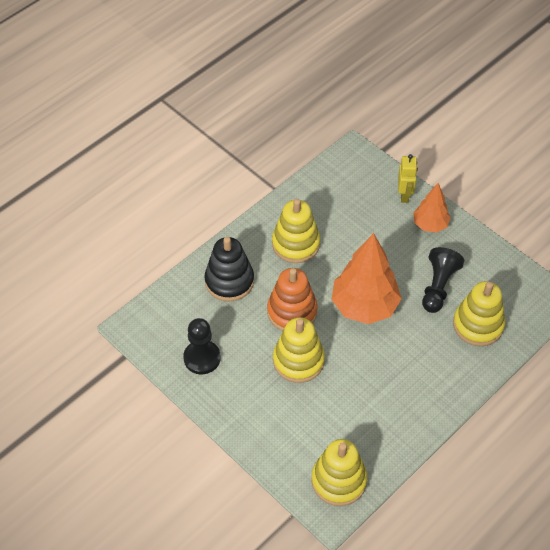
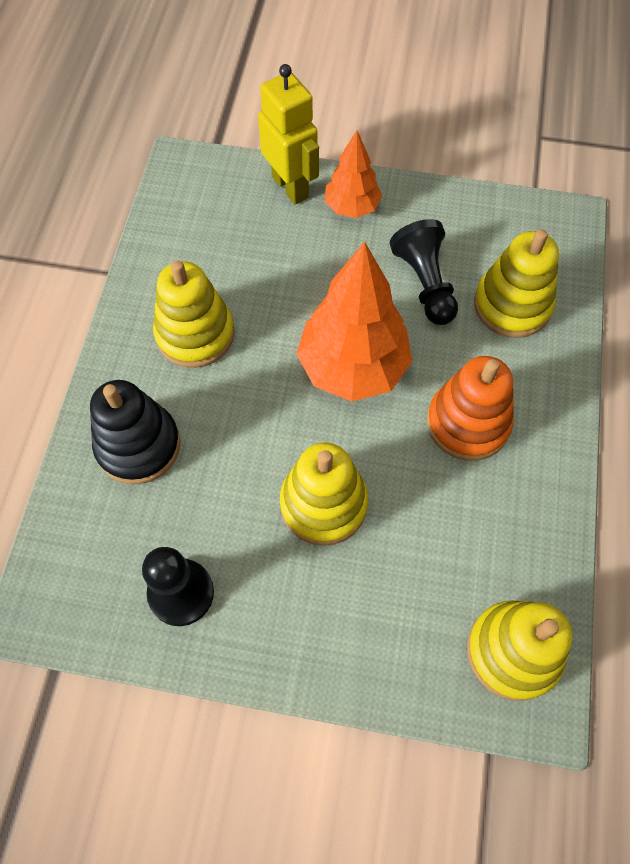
camera: 35 degrees left, 10 degrees up
(292, 311) = (261, 436): orange stacking toy -> orange stacking toy (468, 423)
(404, 195) = (290, 187): yellow robot -> yellow robot, size x1.52

